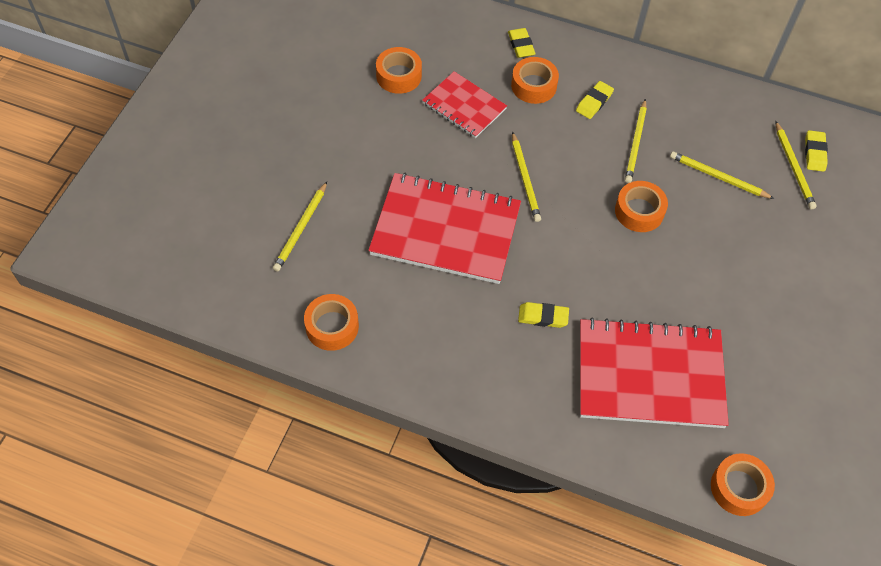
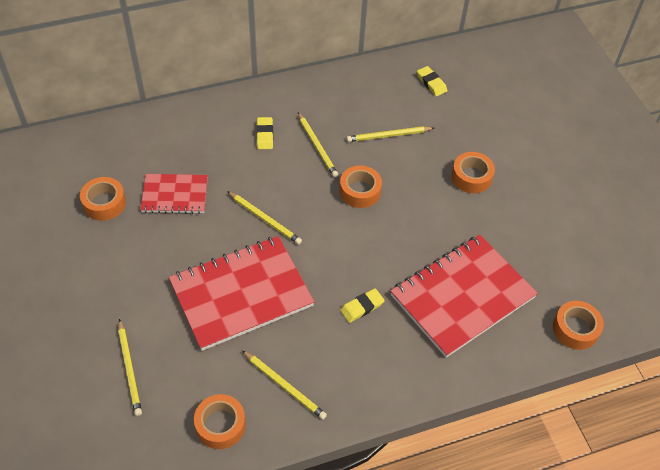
camera: 40 degrees left, 5 degrees down
(521, 45) = (177, 125): yellow eraser -> none
(533, 86) = (212, 149): orange tape -> orange tape (471, 177)
(793, 167) = (427, 100): yellow pencil -> yellow pencil (284, 386)

